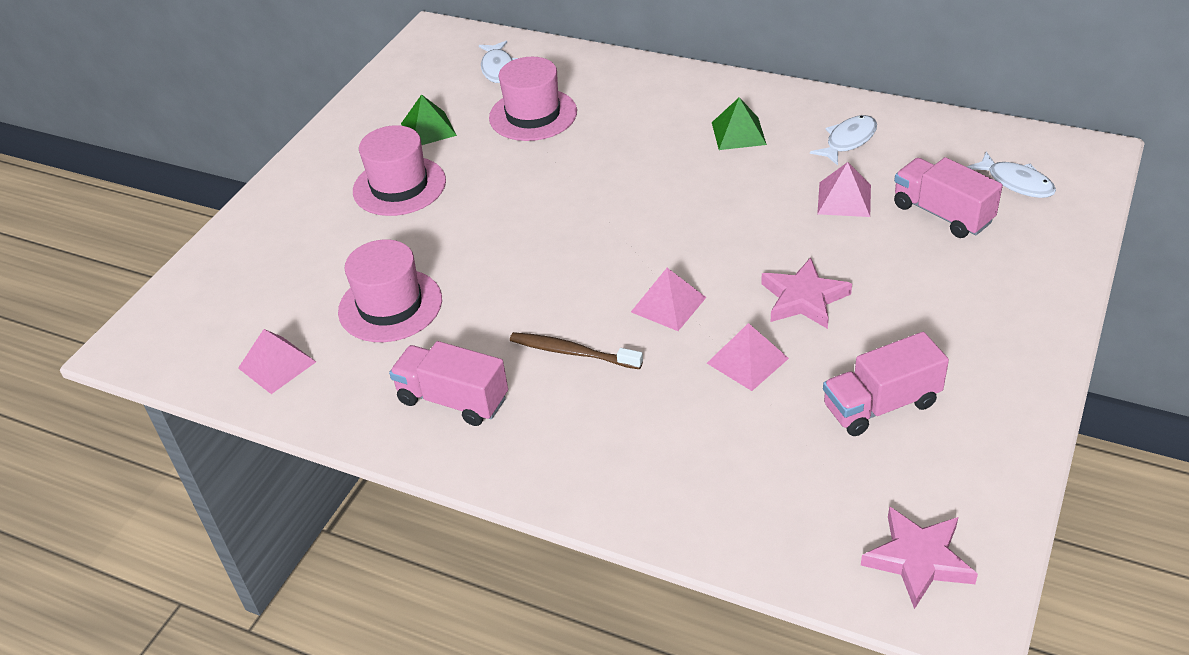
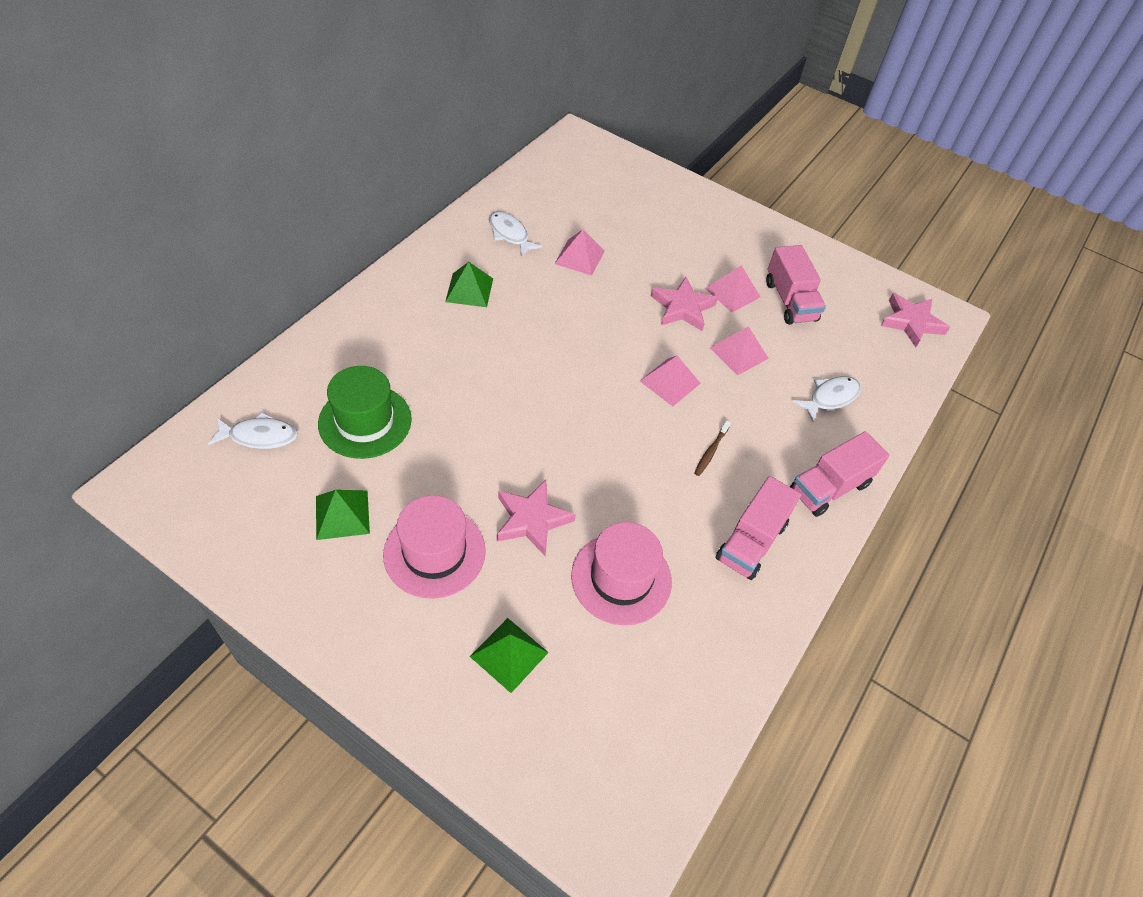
camera: 90 degrees left, 10 degrees up
(277, 365) = (682, 686): pink pyramid -> pink pyramid (732, 292)
(303, 249) = (509, 654): none -> green pyramid
(446, 235) = (532, 520): none -> pink star
(533, 115) = (365, 421): pink hat -> green hat
(572, 352) = (711, 451): brown toothbrush -> brown toothbrush, size x0.64
(942, 214) = (614, 217): pink truck -> pink truck (829, 487)
(1016, 182) = (593, 175): white fish -> white fish (830, 398)

